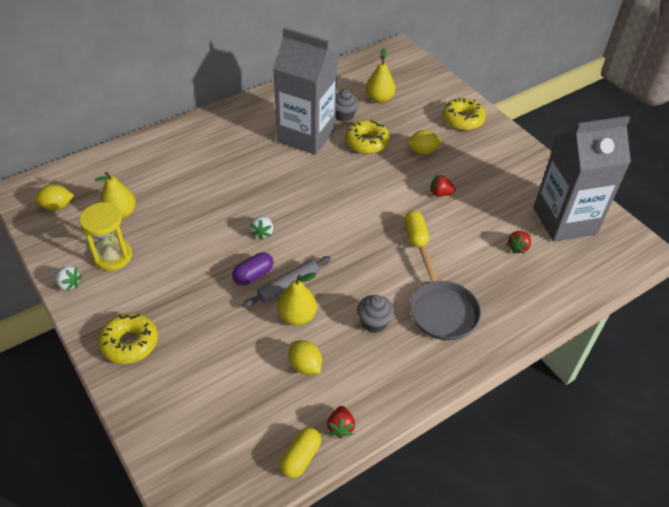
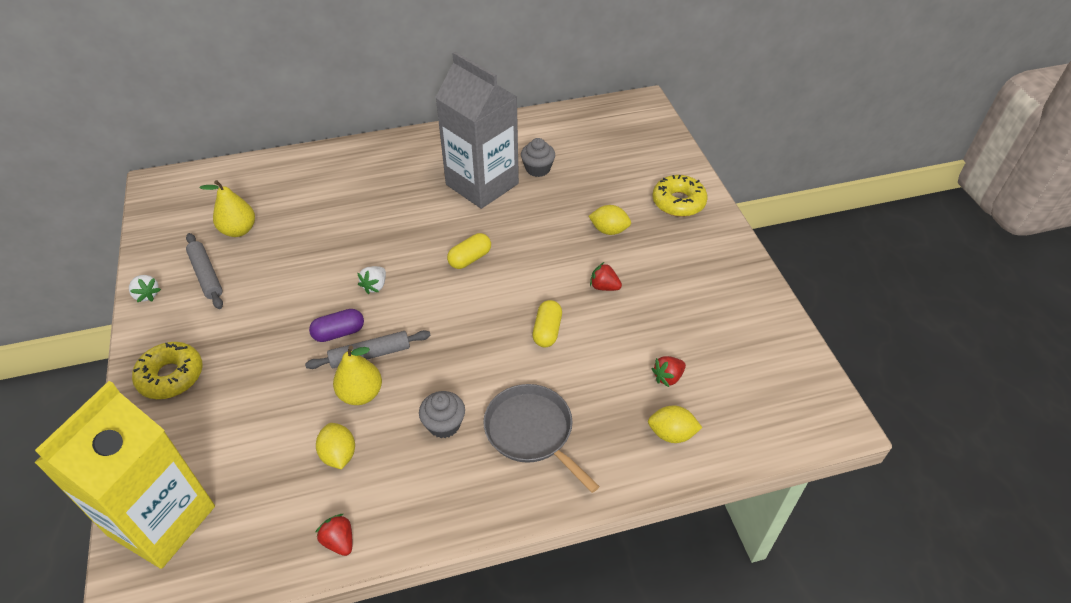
camera: 20 degrees right, 0 degrees up
(57, 206) = (181, 208): yellow lemon -> yellow lemon (671, 434)
(113, 256) = (206, 275): yellow hourglass -> grey rolling pin
(189, 454) = (162, 520): none -> yellow carton
(301, 457) = (276, 564): yellow capsule -> yellow capsule (470, 259)
(340, 427) = (339, 541): red strawberry -> red strawberry turned 120 degrees clockwise
(366, 142) = (548, 206): yellow donut -> none
(379, 99) = (589, 158): yellow pear -> none
(442, 310) = (532, 432): grey pan -> grey pan turned 135 degrees clockwise
(564, 220) = (746, 357): grey carton -> none

